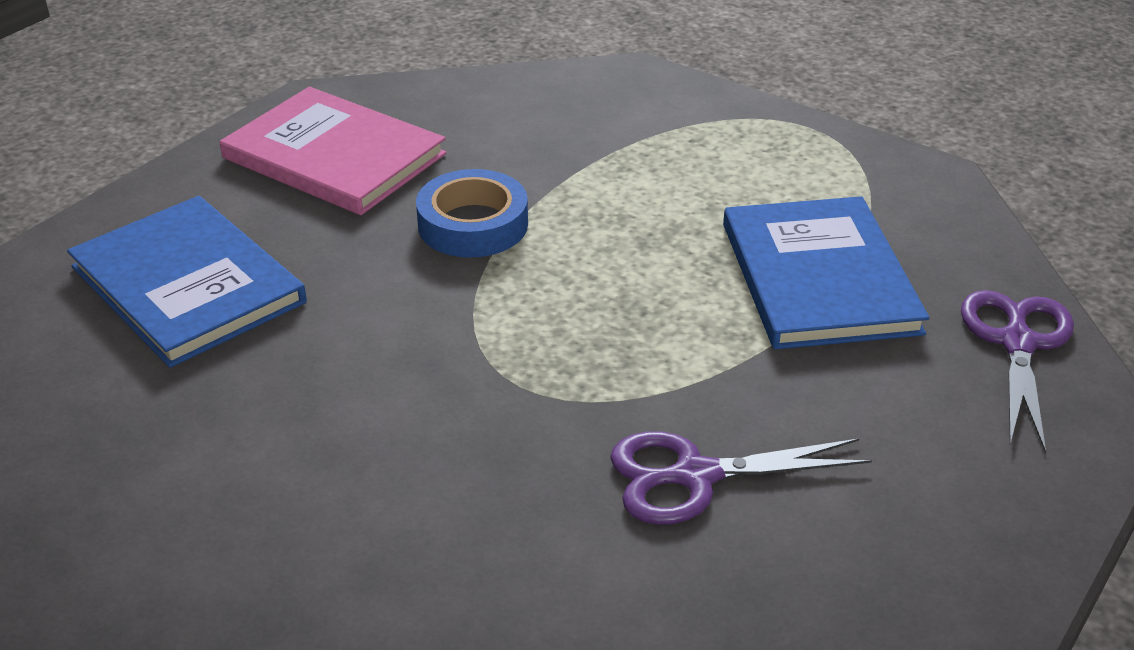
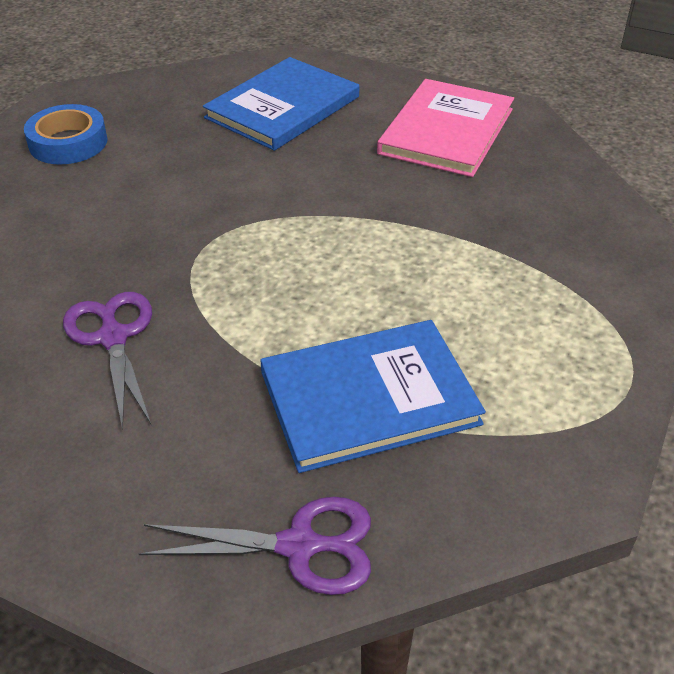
camera: 80 degrees right, 5 degrees up
(473, 224) = (383, 202): blue tape -> blue tape (68, 142)

